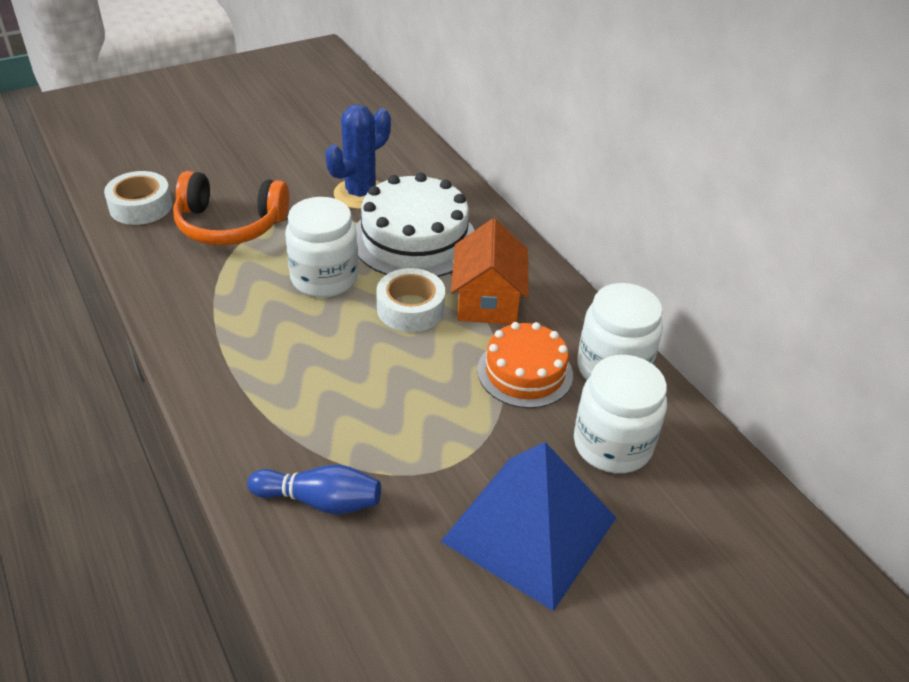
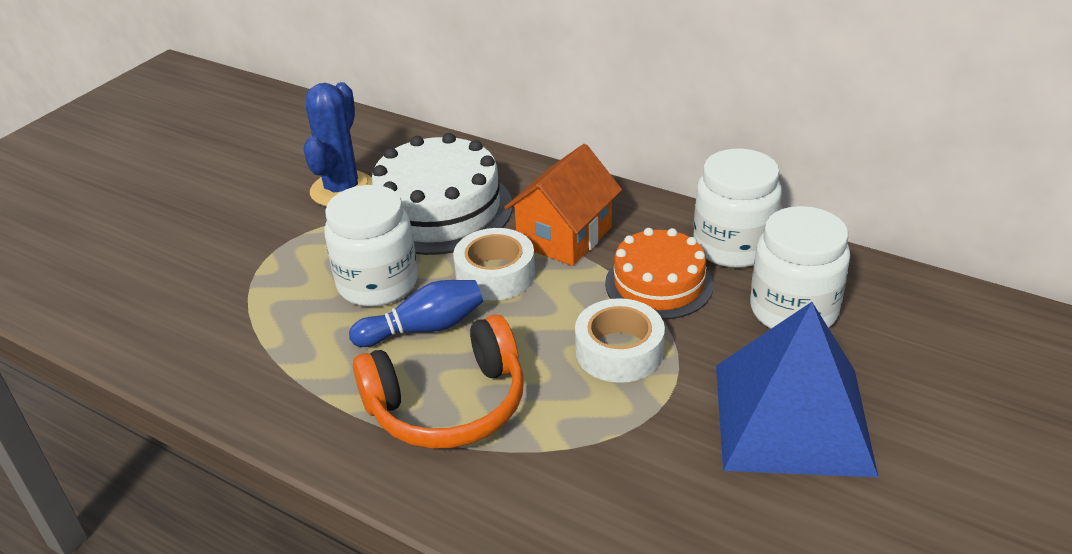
camera: 25 degrees left, 5 degrees down
(141, 206) = (90, 298): white tape -> white tape (619, 351)
(230, 225) = (220, 274): orange headphones -> orange headphones (448, 405)
(320, 500) = (572, 494): blue bowling pin -> blue bowling pin (424, 328)
(487, 301) = (564, 236): orange house -> orange house turned 60 degrees clockwise

